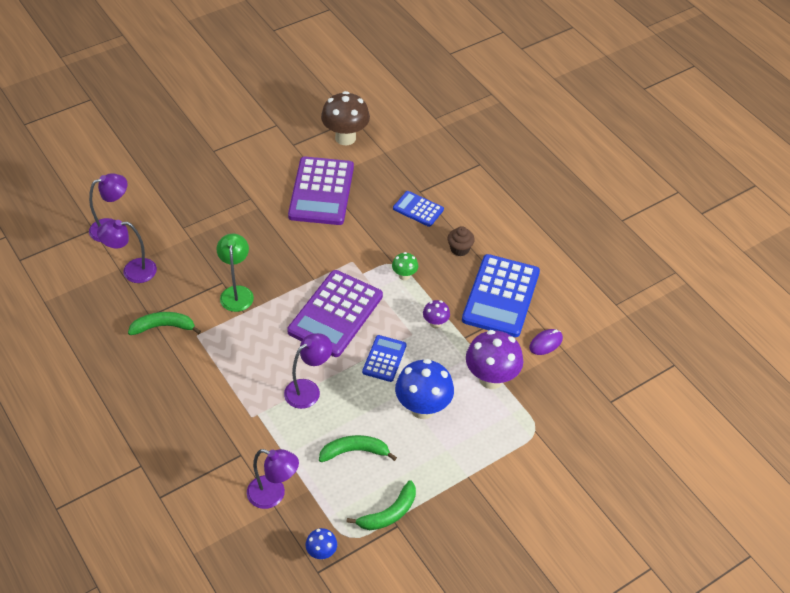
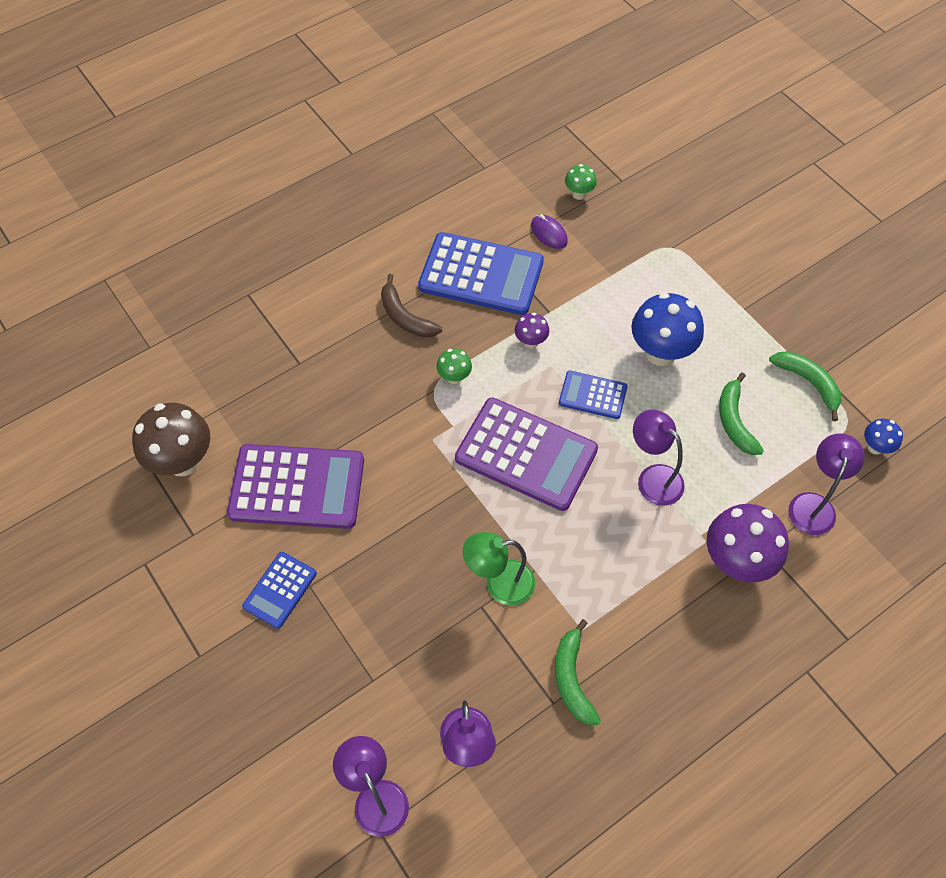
camera: 90 degrees left, 10 degrees up
(418, 209) = (333, 364): blue calculator -> blue calculator (280, 590)
(459, 249) = (405, 317): brown cupcake -> brown banana
(491, 378) = (607, 286): purple mushroom -> purple mushroom (736, 562)
(591, 368) = (579, 194): none -> green mushroom

